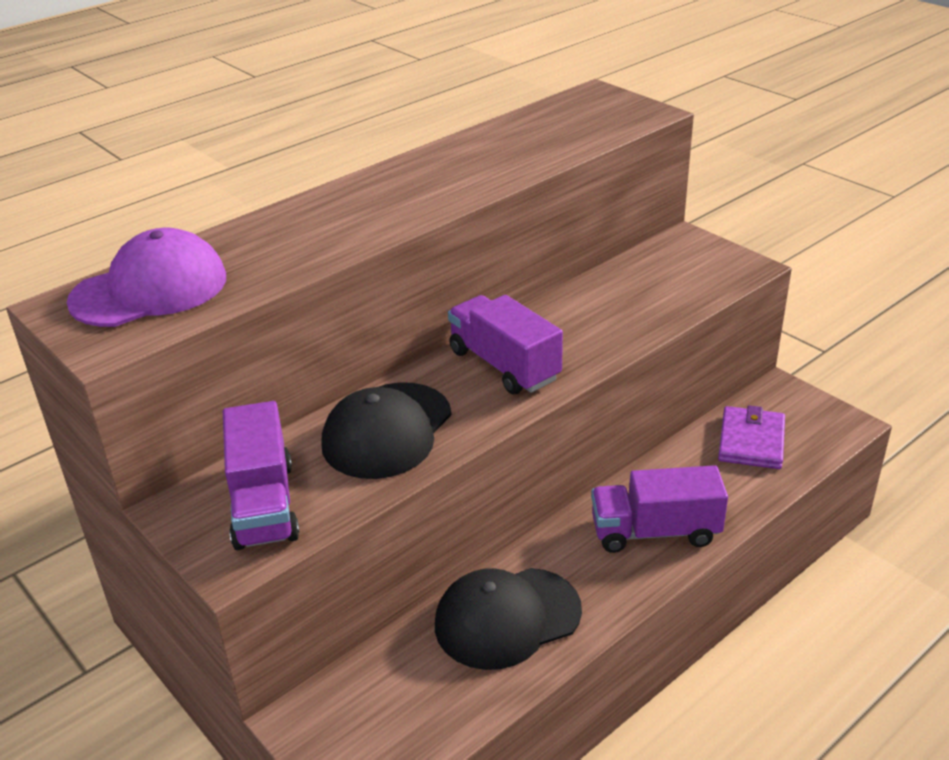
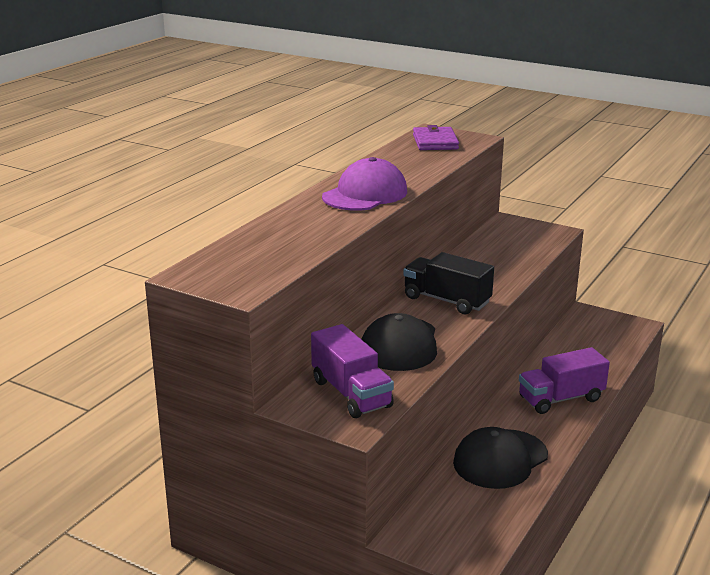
camera: 20 degrees left, 10 degrees down
(149, 289) = (240, 260): purple cap -> purple cap (365, 194)
(504, 365) = (446, 300): purple truck -> black truck
(751, 441) = (587, 343): purple wallet -> purple wallet (435, 142)

